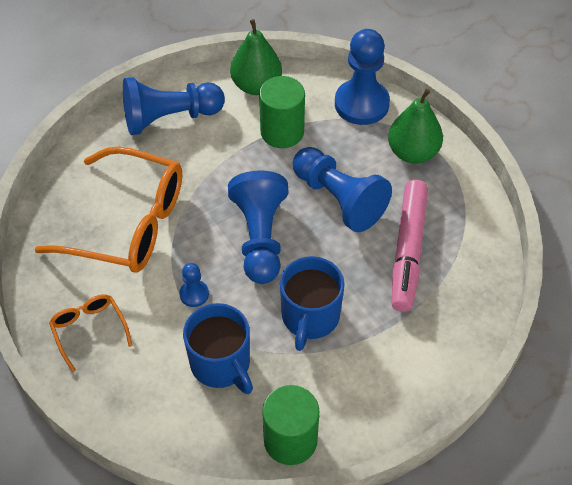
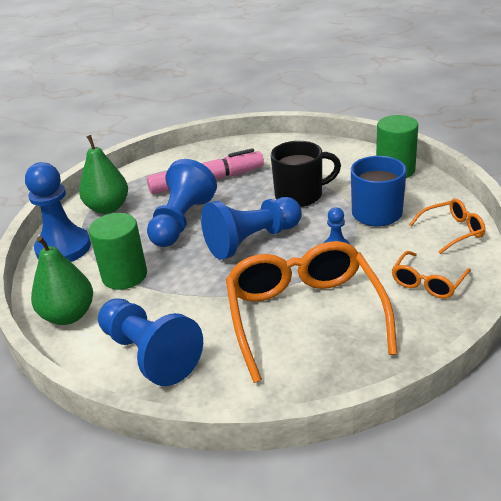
camera: 115 degrees left, 20 degrees down
(137, 406) = (452, 231): none -> orange glasses
(310, 317) = (300, 195): blue mug -> black mug

